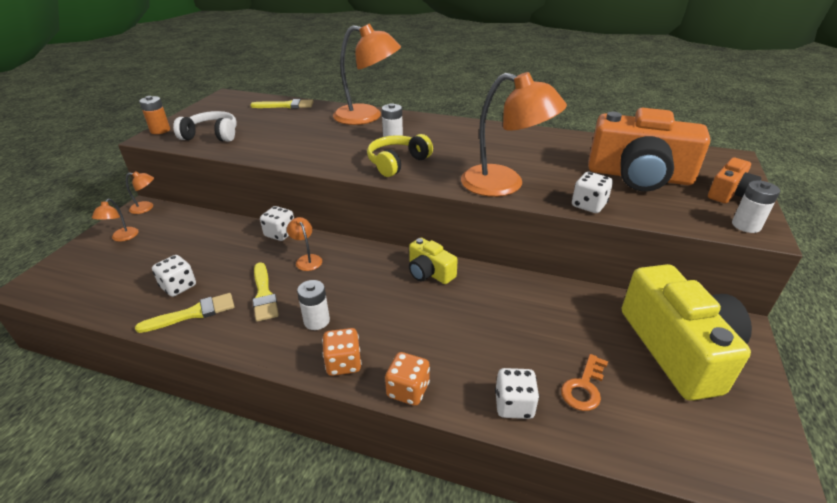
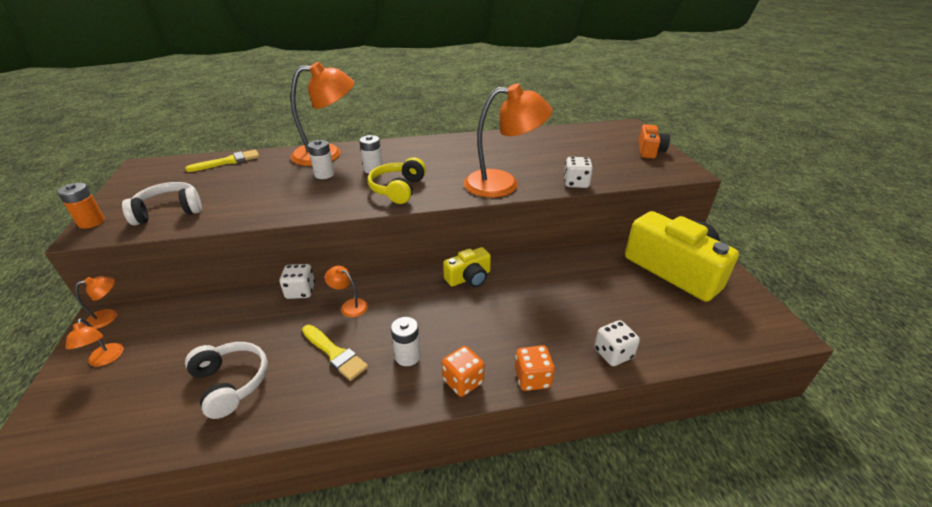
camera: 30 degrees left, 0 degrees up
(178, 286) = (231, 383): white dice -> white headphones
(193, 313) = (273, 402): yellow brush -> none
(429, 272) = (469, 278): yellow camera -> yellow camera turned 45 degrees counterclockwise
(584, 387) = (644, 320): orange key -> none
(639, 176) = (587, 153): orange camera -> none
(746, 225) = (678, 170): white battery -> white battery (324, 174)

